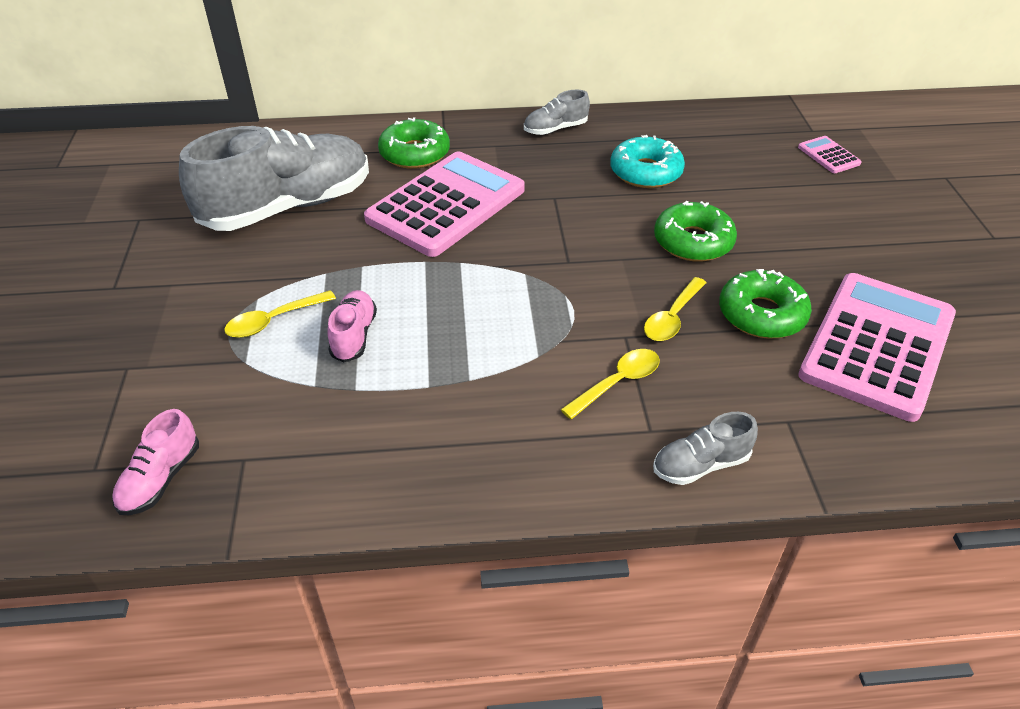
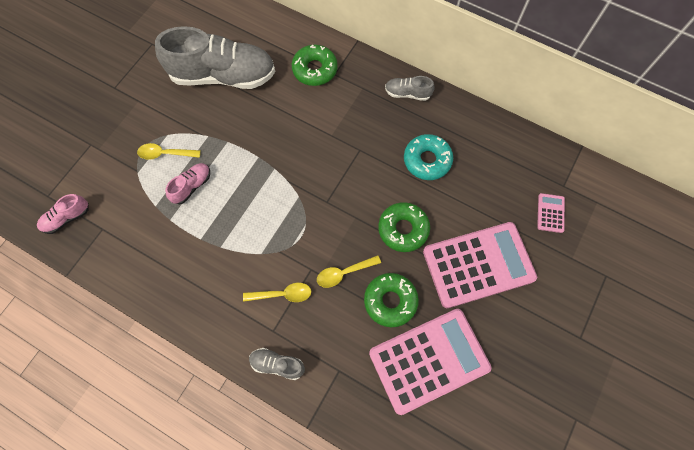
camera: 35 degrees right, 25 degrees up
(446, 205) = (300, 121): pink calculator -> pink calculator (478, 265)

